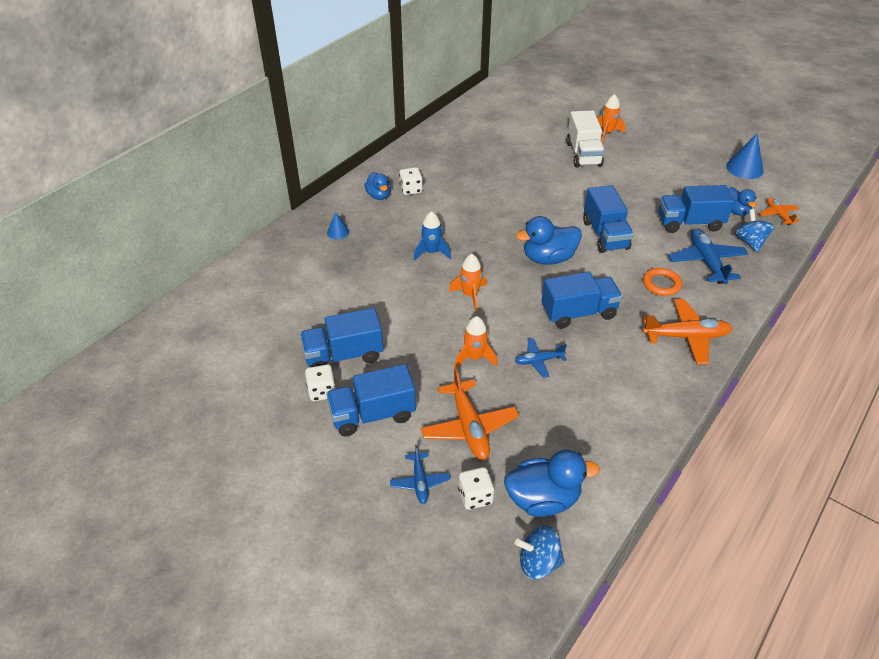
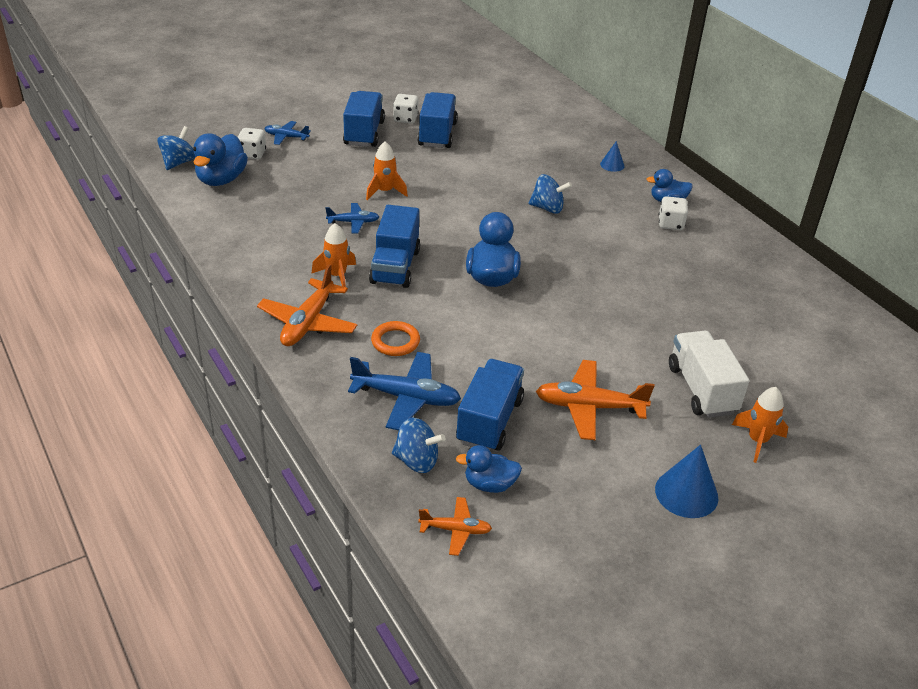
camera: 110 degrees right, 5 degrees down
(431, 252) = (547, 208): blue rocket -> blue spinning top
(469, 427) = (314, 169): orange plane -> orange plane (589, 407)
(470, 295) = (467, 212): orange rocket -> orange rocket (337, 276)
(538, 361) = (353, 222): blue plane -> blue plane turned 75 degrees clockwise
(583, 154) = (701, 389): white truck -> white truck turned 60 degrees clockwise
(605, 235) = (508, 335): blue truck -> none
(744, 168) = (593, 562): blue cone -> blue cone (686, 493)

